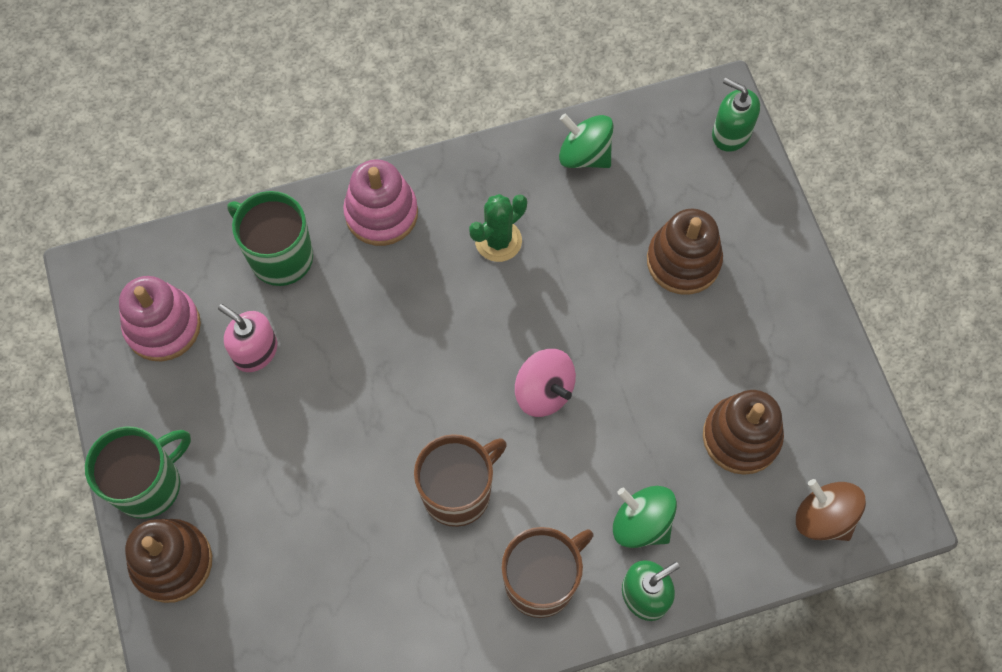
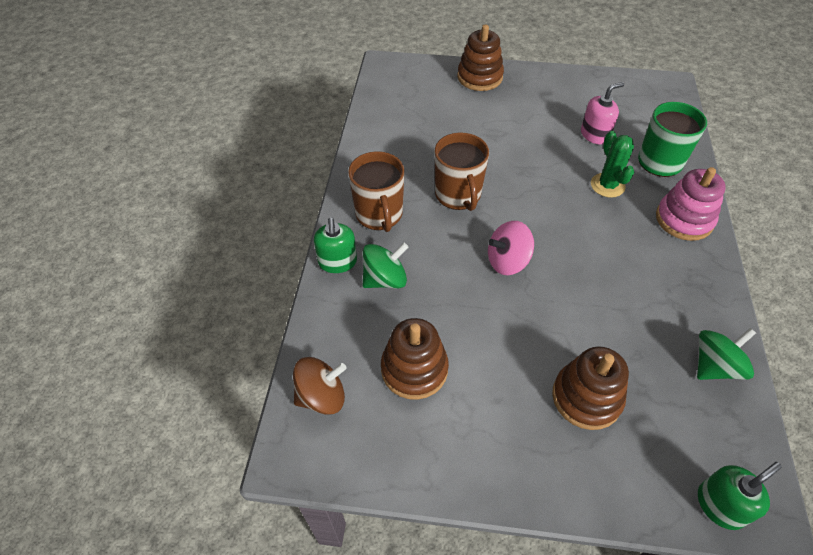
camera: 115 degrees right, 15 degrees down
(149, 484) = (528, 79): green mug -> none
(163, 326) = (625, 103): pink stacking toy -> none
(498, 241) = (642, 278): green cactus -> green cactus (607, 185)

